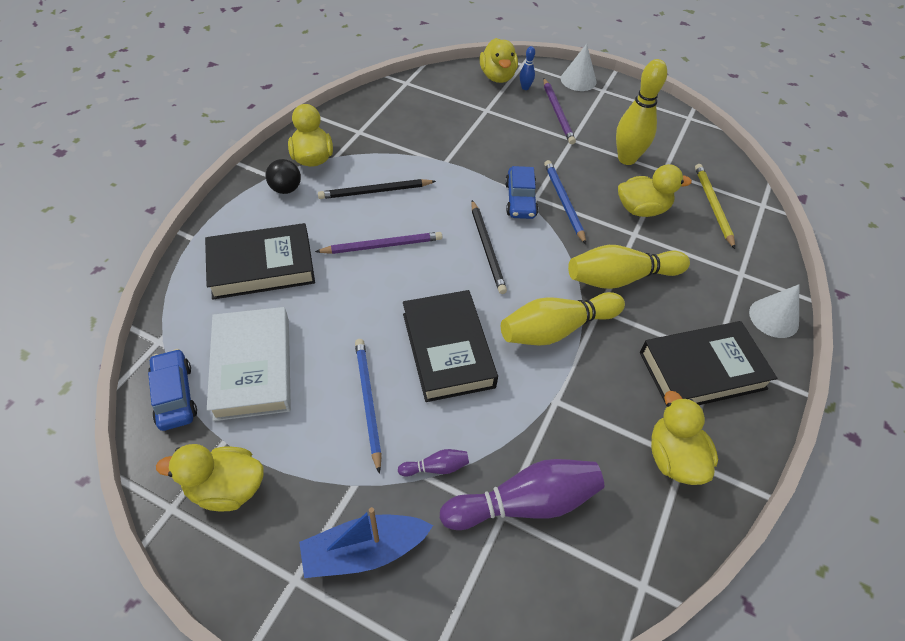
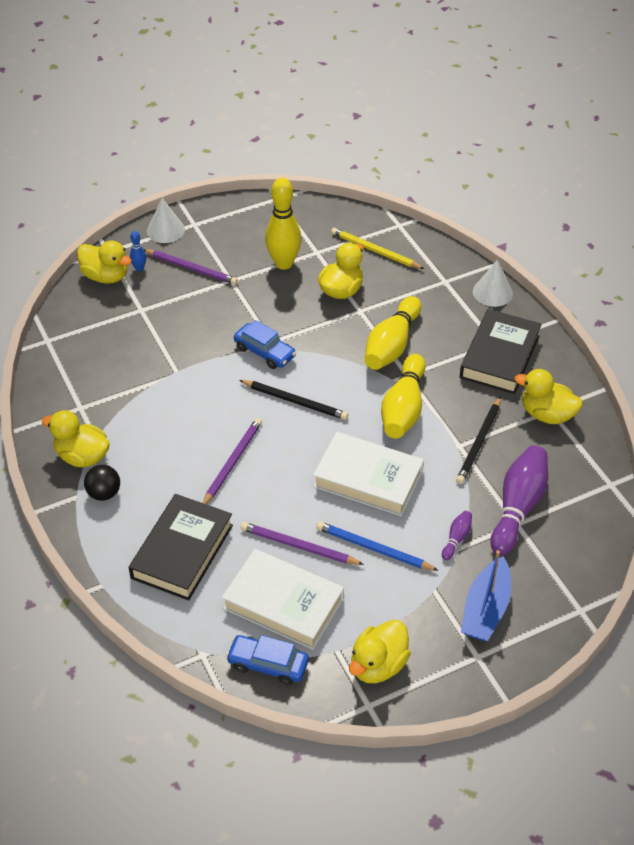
camera: 50 degrees left, 5 degrees down
(327, 342) = (299, 546): none -> purple pencil
(375, 191) = (167, 435): black pencil -> black pencil (479, 442)
(447, 350) = (368, 479): black book -> white book
(563, 202) = (292, 329): blue pencil -> none

